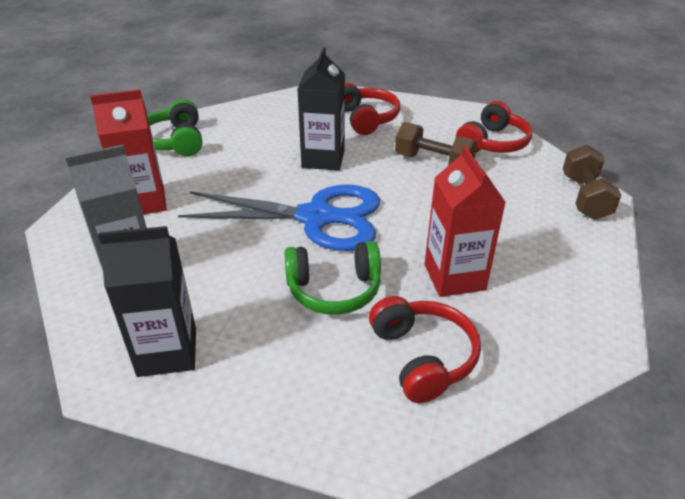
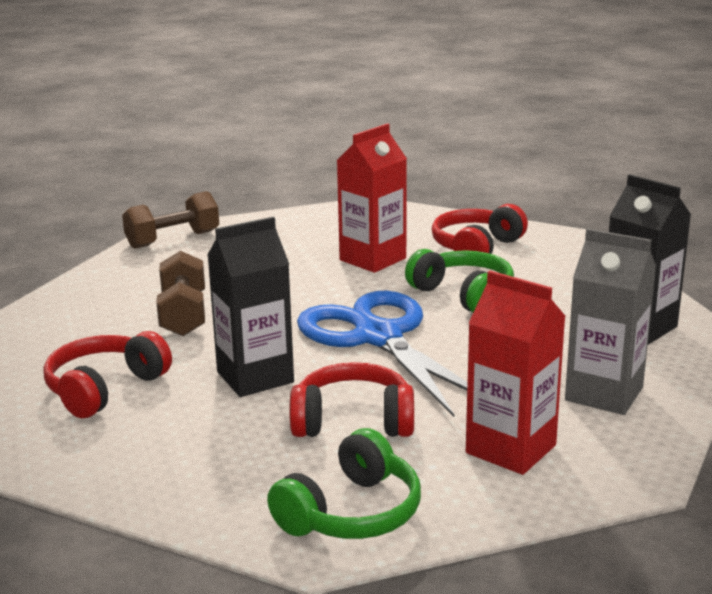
camera: 125 degrees left, 15 degrees down
(492, 143) = (97, 297): red headphones -> red headphones (353, 421)

